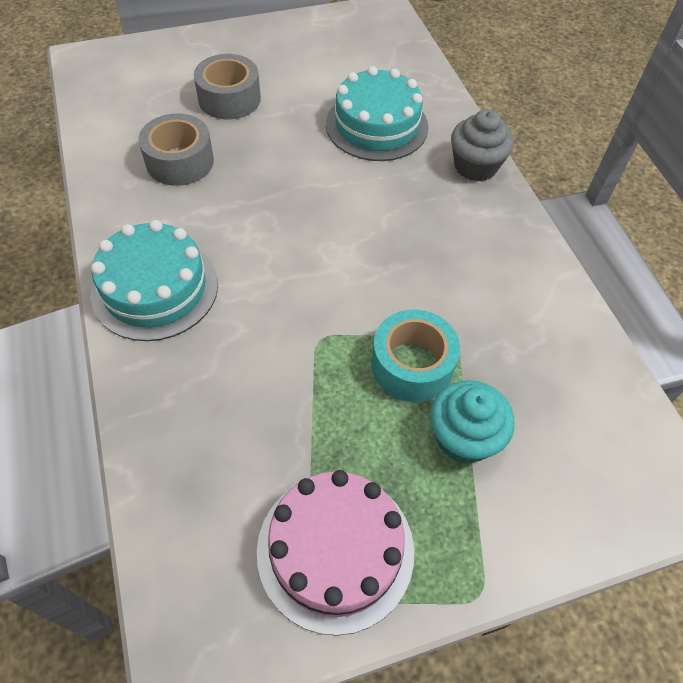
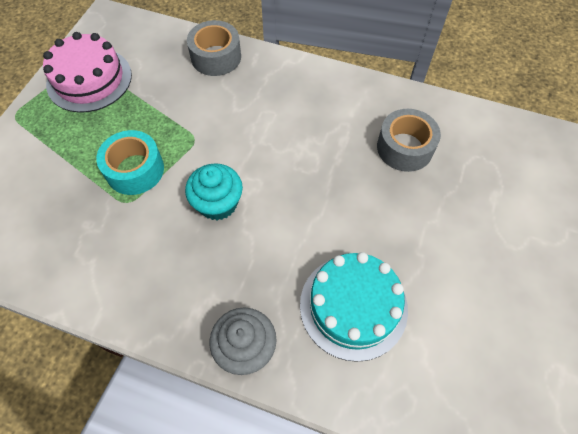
camera: 130 degrees right, 5 degrees up
(155, 288) = (299, 86): turquoise cake -> none
(229, 99) = (462, 216): grey tape -> grey tape (216, 57)
(463, 437) = (75, 162): turquoise cupcake -> turquoise cupcake (218, 203)

